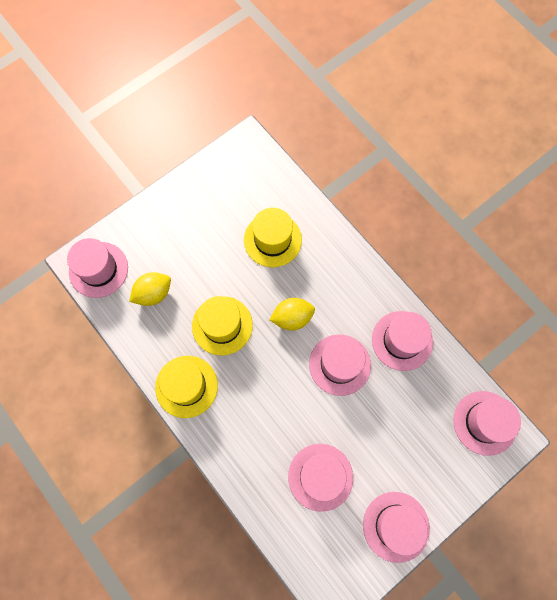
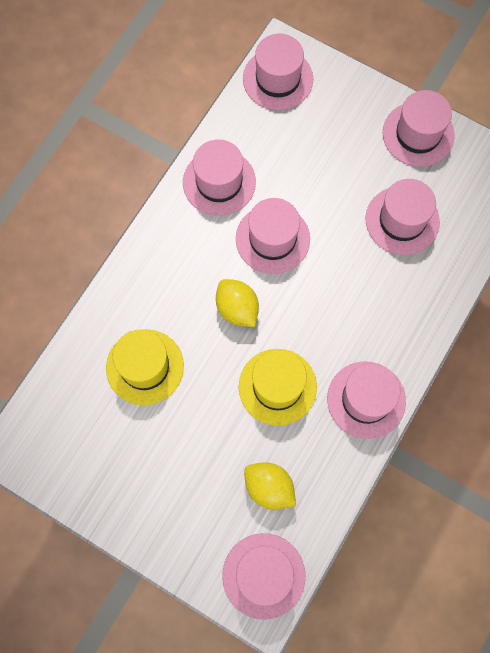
camera: 110 degrees left, 0 degrees up
(186, 386) = (366, 400): yellow hat -> pink hat

